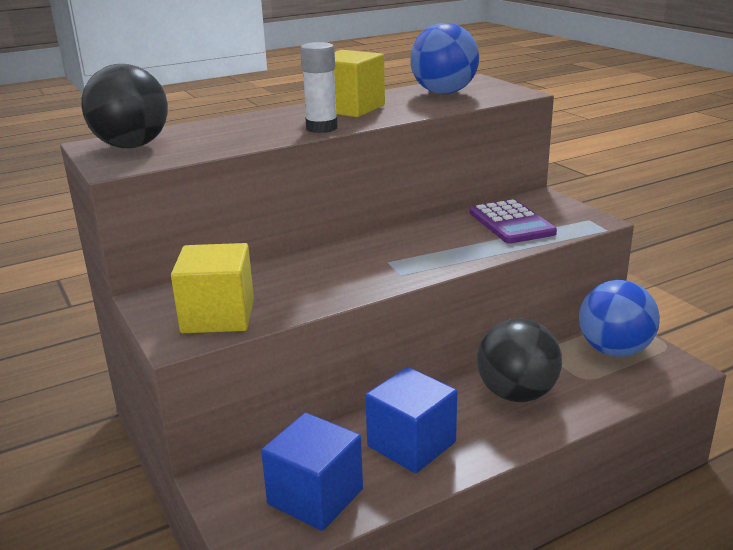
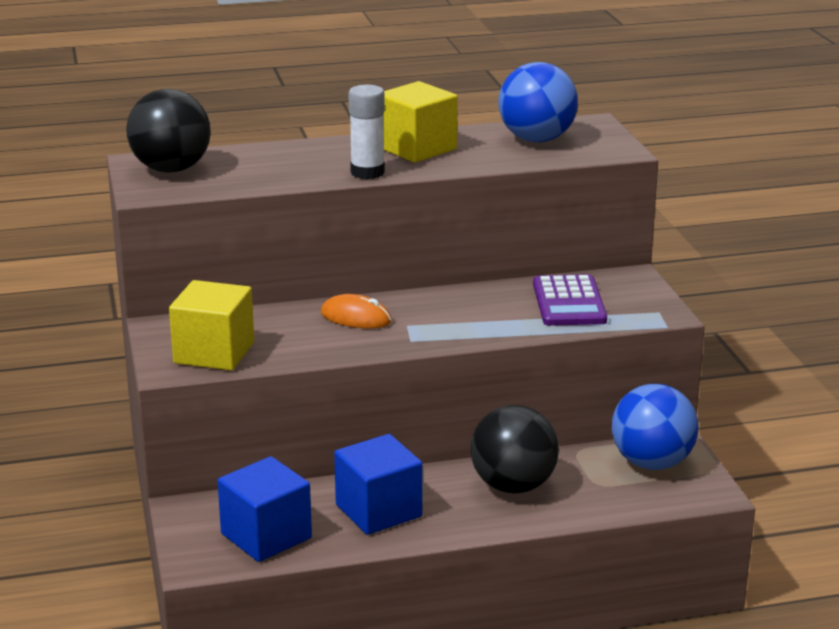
camera: 15 degrees right, 0 degrees up
(337, 262) = (356, 317): none -> orange mouse

